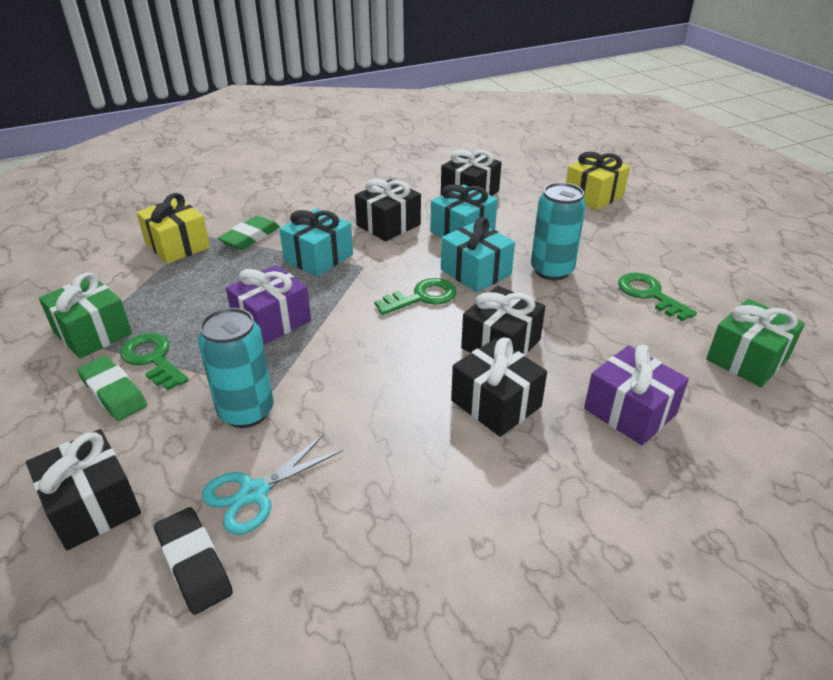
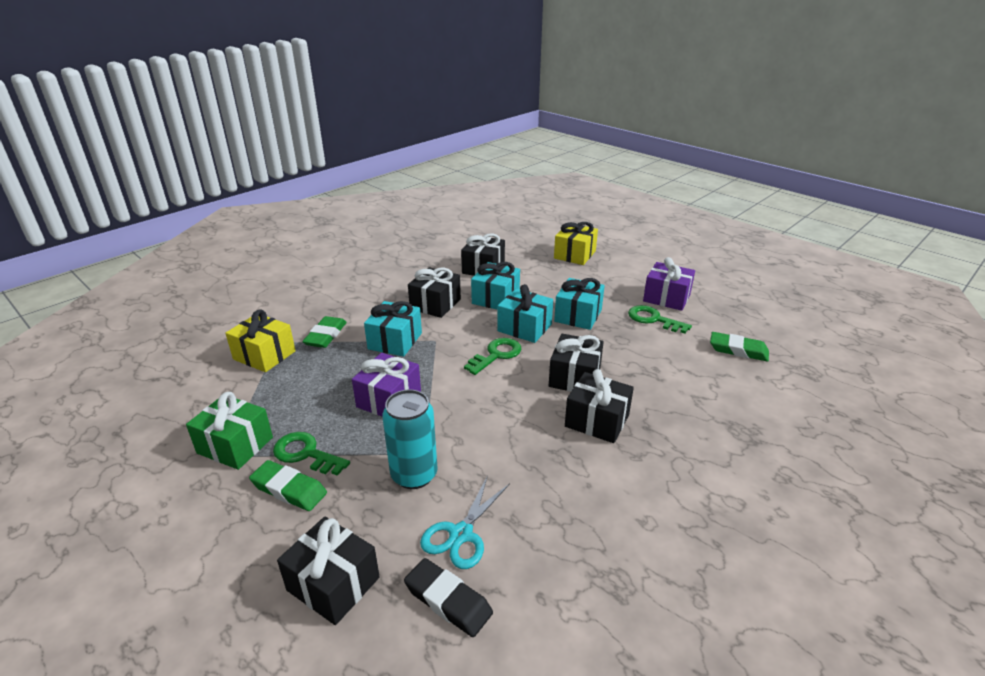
camera: 20 degrees left, 5 degrees down
(551, 270) = (578, 315): turquoise can -> turquoise gift
(630, 411) = (687, 403): purple gift -> purple gift (666, 298)
(747, 359) = (738, 350): green gift -> green eraser

